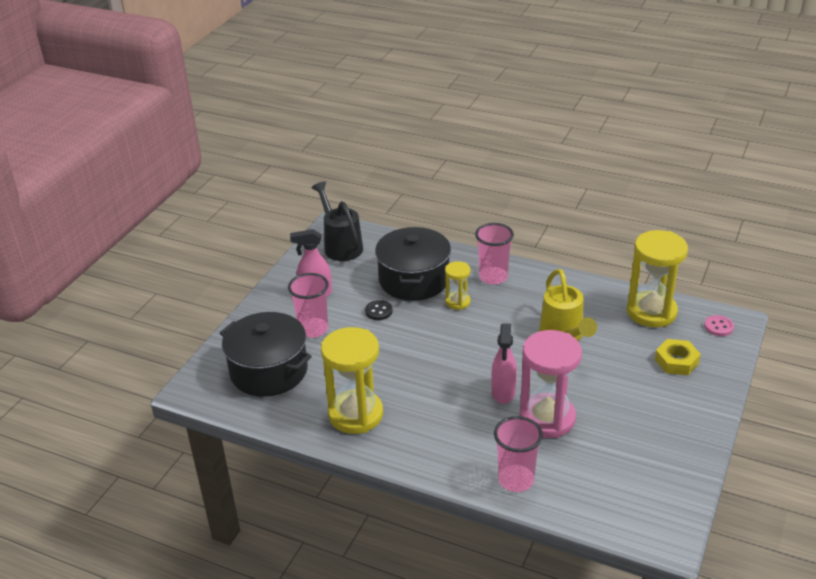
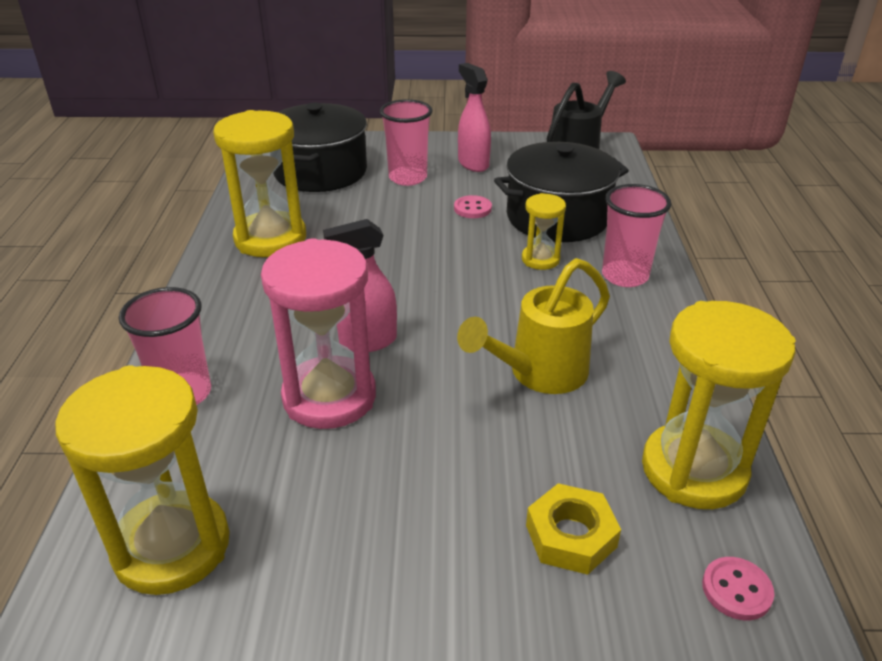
camera: 65 degrees right, 0 degrees up
(378, 311) = (472, 208): black button -> pink button
(638, 496) = (172, 546): none -> yellow hourglass

